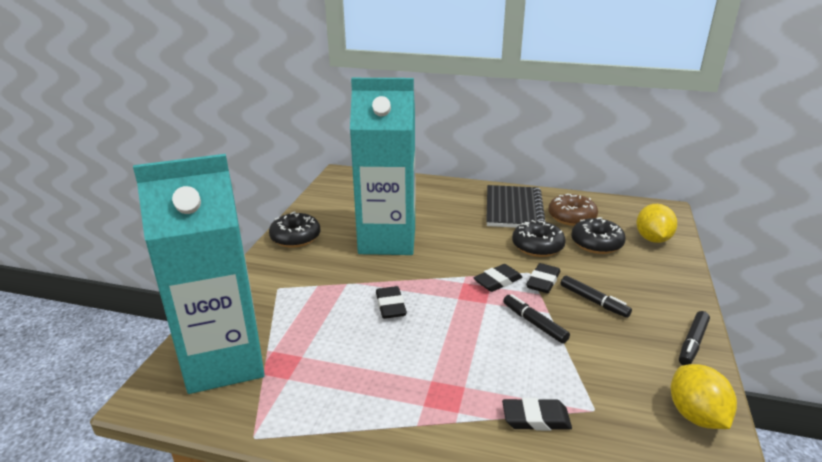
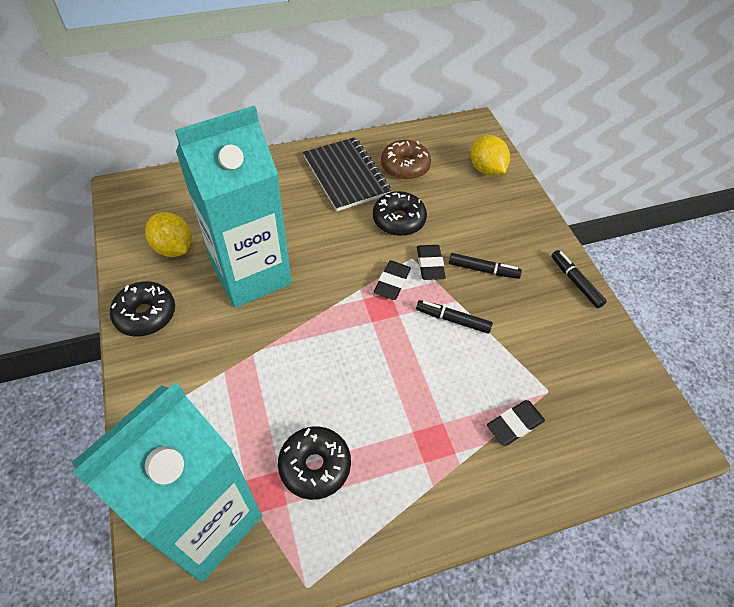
camera: 35 degrees left, 25 degrees up
(390, 306) = (317, 362): black eraser -> none
(596, 243) = (445, 194): black donut -> black donut (315, 466)
(692, 343) = (575, 282): black marker -> black marker turned 150 degrees clockwise
(696, 415) = (613, 357): yellow lemon -> yellow lemon (174, 248)

